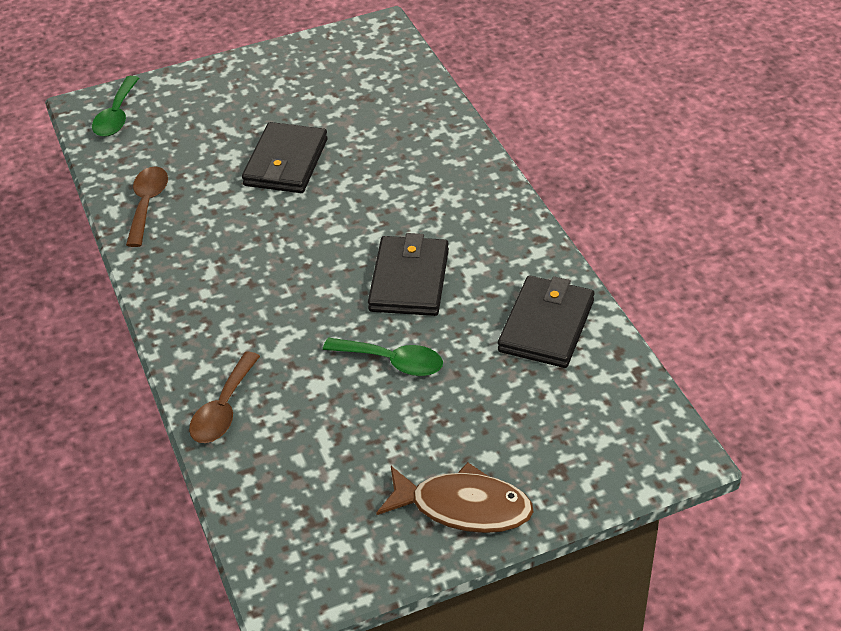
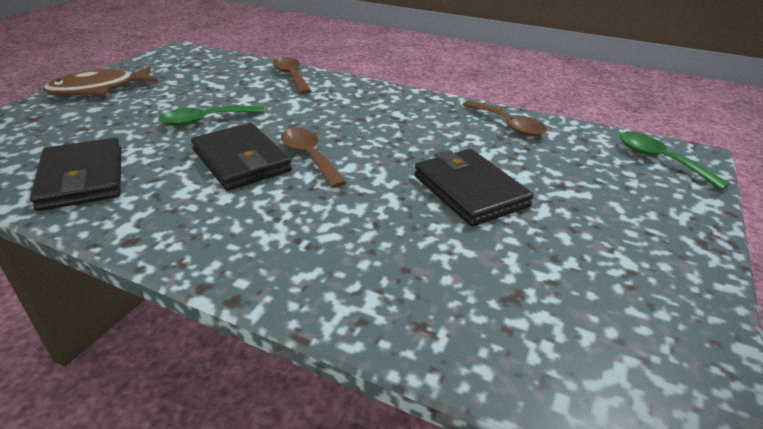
camera: 135 degrees right, 10 degrees down
(352, 256) = (309, 157): none -> brown spoon

